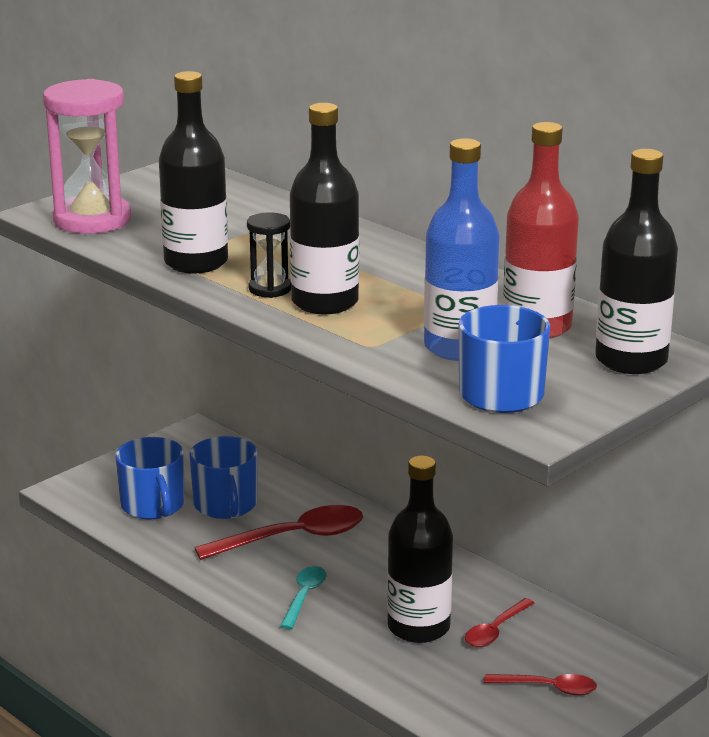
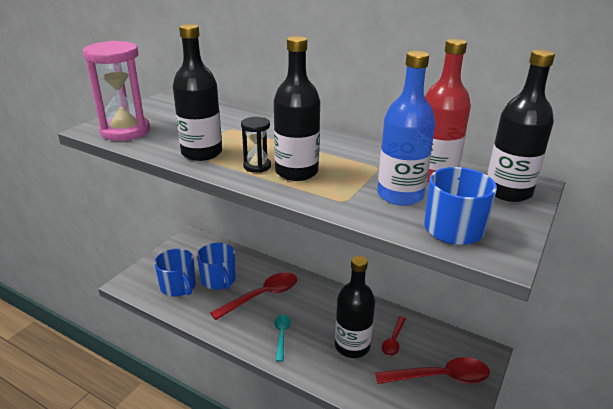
camera: 15 degrees left, 5 degrees up
(548, 688) = (440, 377): red spoon -> red spoon, size x1.77

